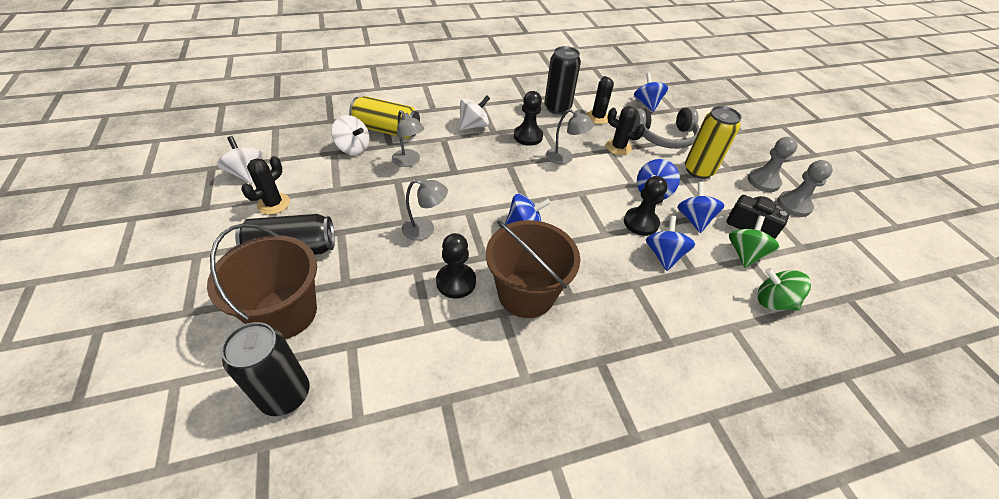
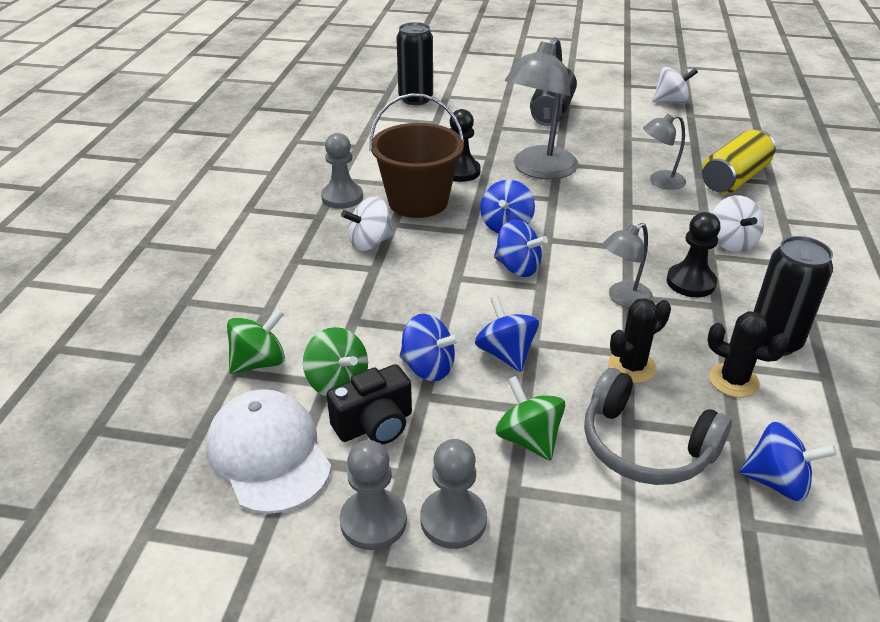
camera: 120 degrees right, 10 degrees down
(273, 204) = (618, 109): black cactus -> none
(285, 313) = (485, 104): brown bucket -> none
(353, 148) = (699, 154): white spinning top -> white spinning top (370, 243)
(425, 229) = (539, 170): grey lamp -> grey lamp, size x1.87
(557, 357) = (342, 197): none -> grey pawn
(641, 223) = (455, 314): black pawn -> none
(663, 255) = (393, 308): blue spinning top -> blue spinning top (517, 267)
(664, 137) = (645, 446): grey headphones -> grey headphones turned 75 degrees counterclockwise
(698, 170) = (528, 439): yellow can -> green spinning top
(813, 259) = (269, 454): none -> white cap

